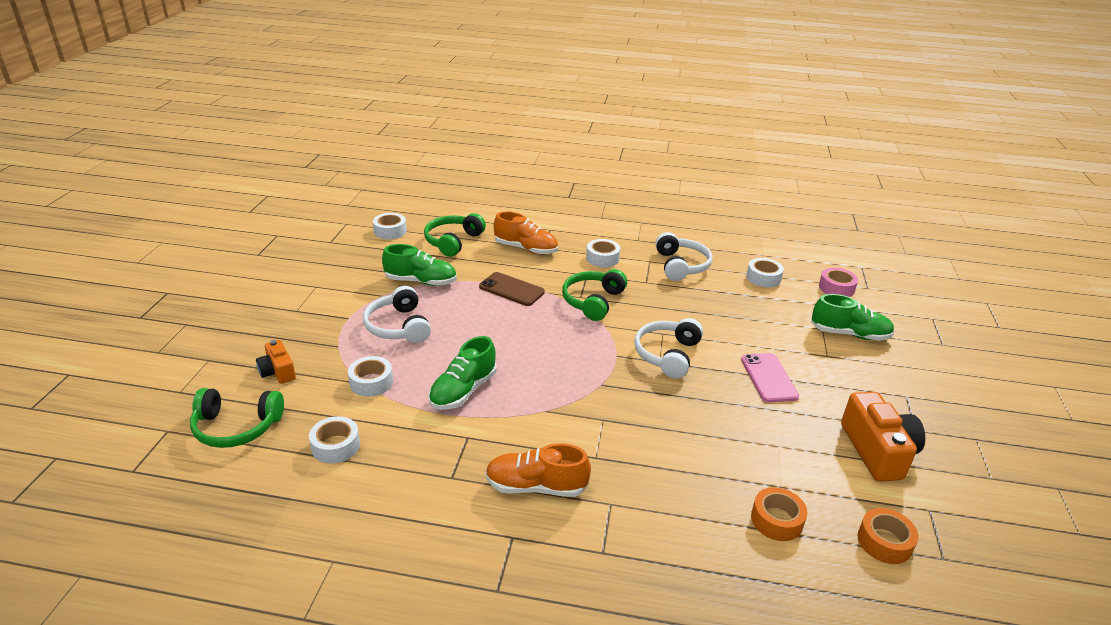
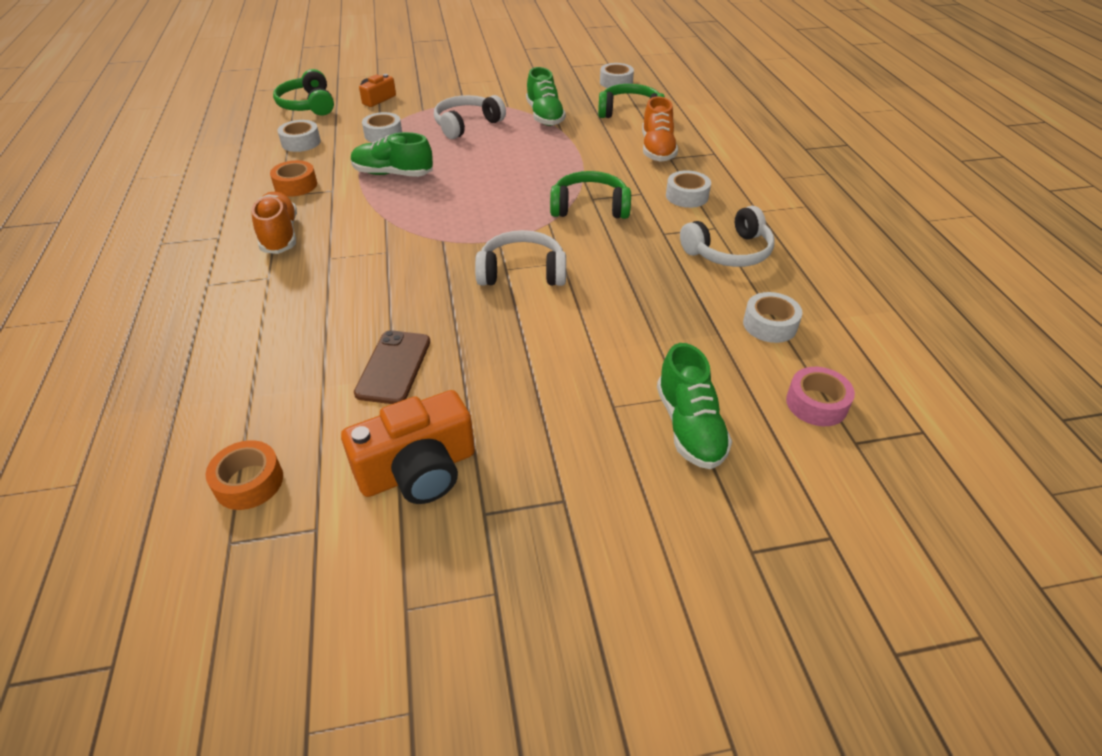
camera: 70 degrees right, 10 degrees up
(511, 289) = (571, 159): brown phone -> brown phone (393, 367)
(768, 378) = (524, 355): pink phone -> none
(776, 520) = (268, 388): orange tape -> orange tape (296, 185)

